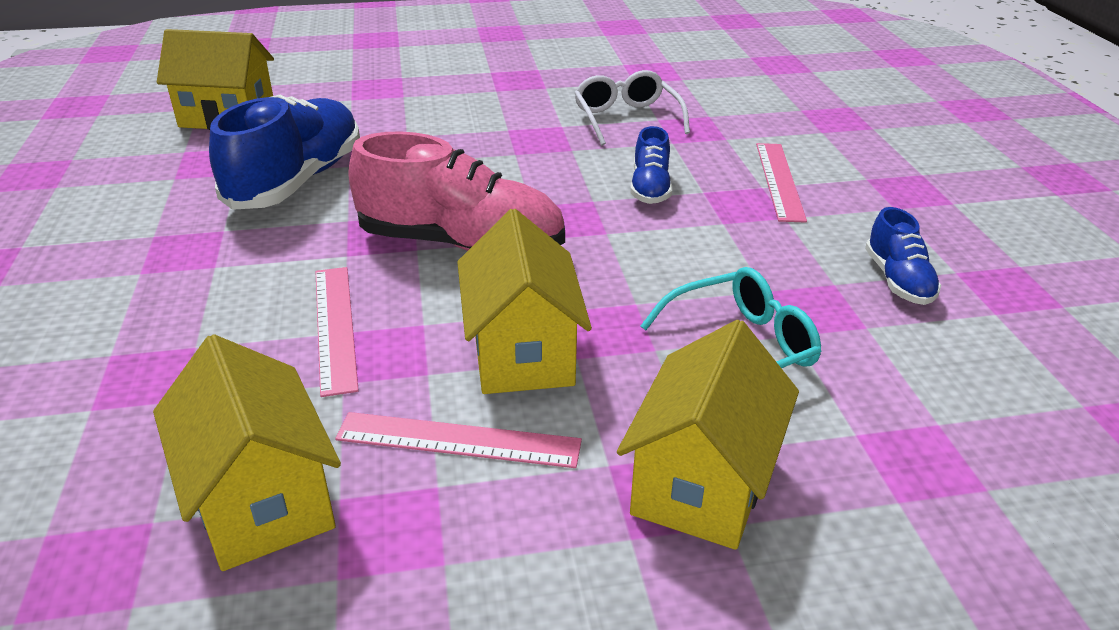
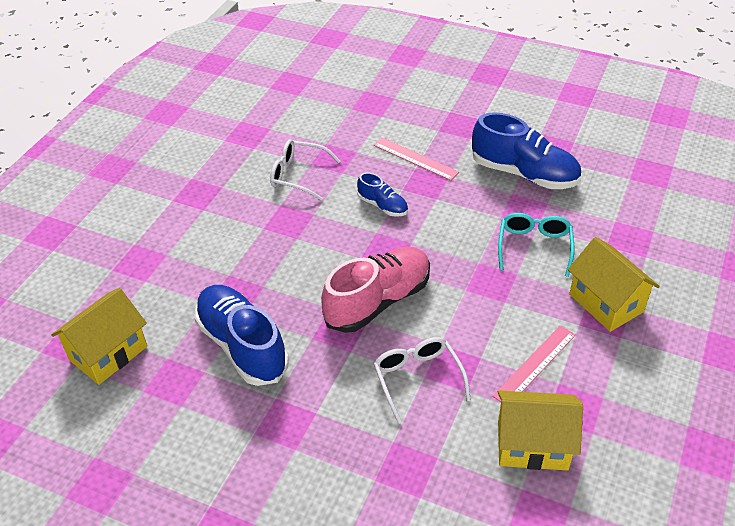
camera: 55 degrees left, 10 degrees up
(334, 327) = (417, 379): pink ruler -> white glasses
(522, 353) = (488, 318): yellow house -> none
(898, 280) = (524, 174): blue shoe -> blue shoe, size x1.97

